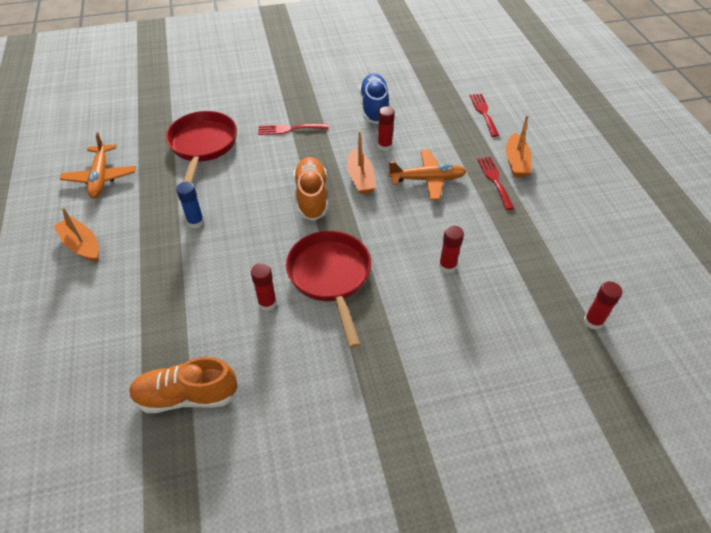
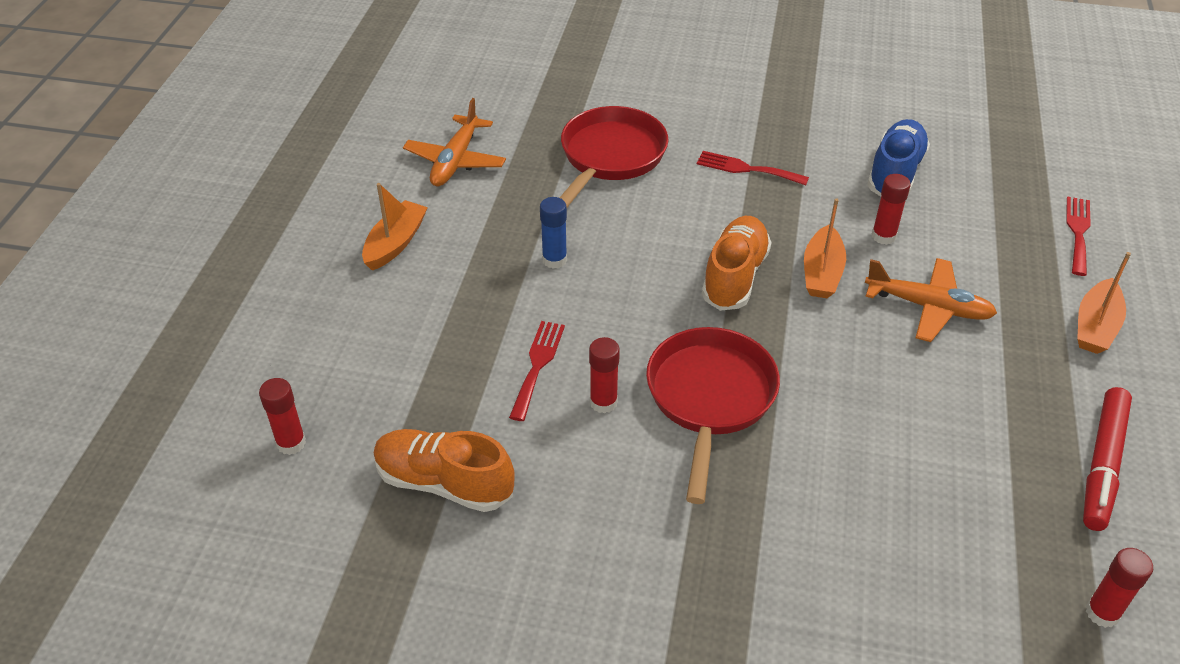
camera: 25 degrees right, 5 degrees down
(82, 245) = (395, 243): orange boat -> orange boat turned 45 degrees clockwise
(447, 266) = (897, 444): red glue stick -> red glue stick (291, 443)
(494, 180) = (1043, 342): red fork -> red fork (537, 365)
(555, 238) = (1102, 465): none -> red marker

